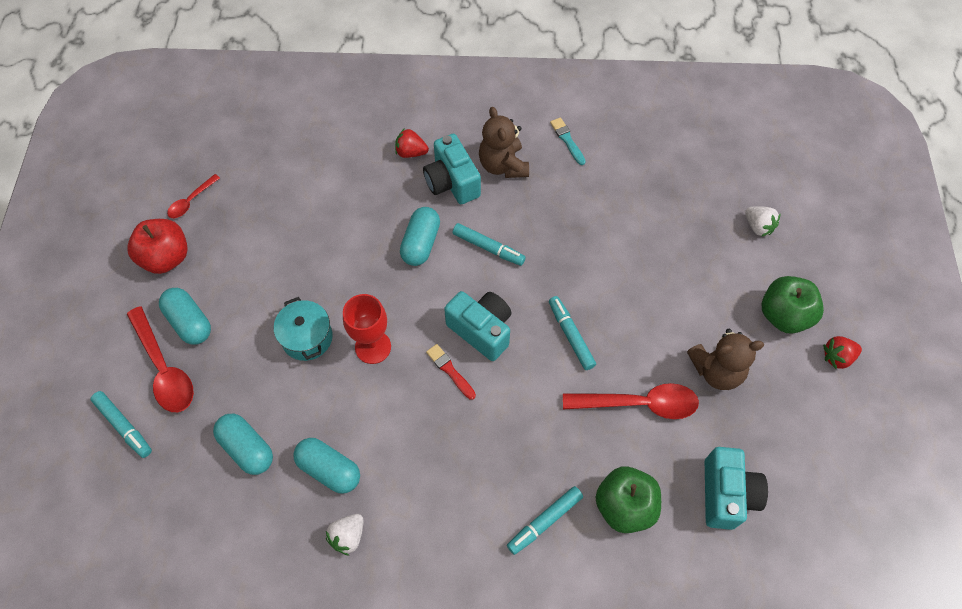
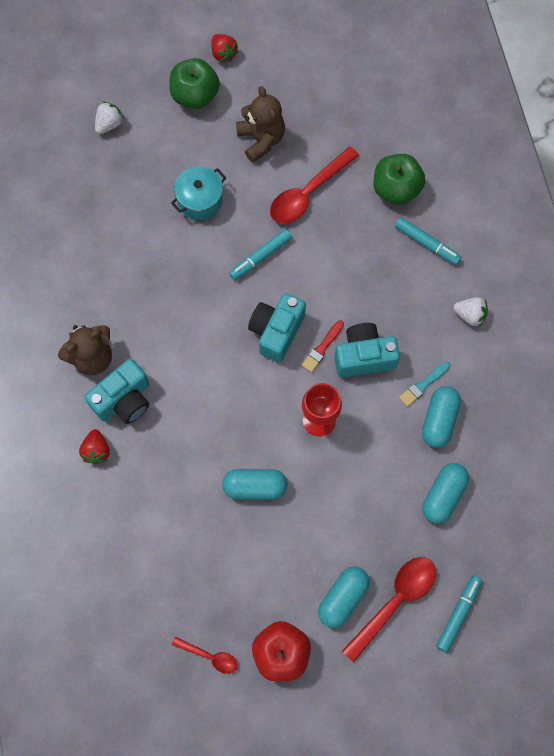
camera: 105 degrees left, 10 degrees up
(307, 338) = (327, 481): turquoise pot -> turquoise pot (200, 200)
(348, 536) = (487, 387): white strawberry -> white strawberry (470, 315)
(421, 243) = (201, 409): turquoise capsule -> turquoise capsule (255, 486)
(488, 248) = (190, 347): turquoise marker -> none
(567, 140) = (47, 303): turquoise brush -> turquoise brush (423, 384)
(639, 404) = (308, 193): red spoon -> red spoon turned 120 degrees counterclockwise
(726, 494) = (364, 120): turquoise camera -> turquoise camera (364, 356)

